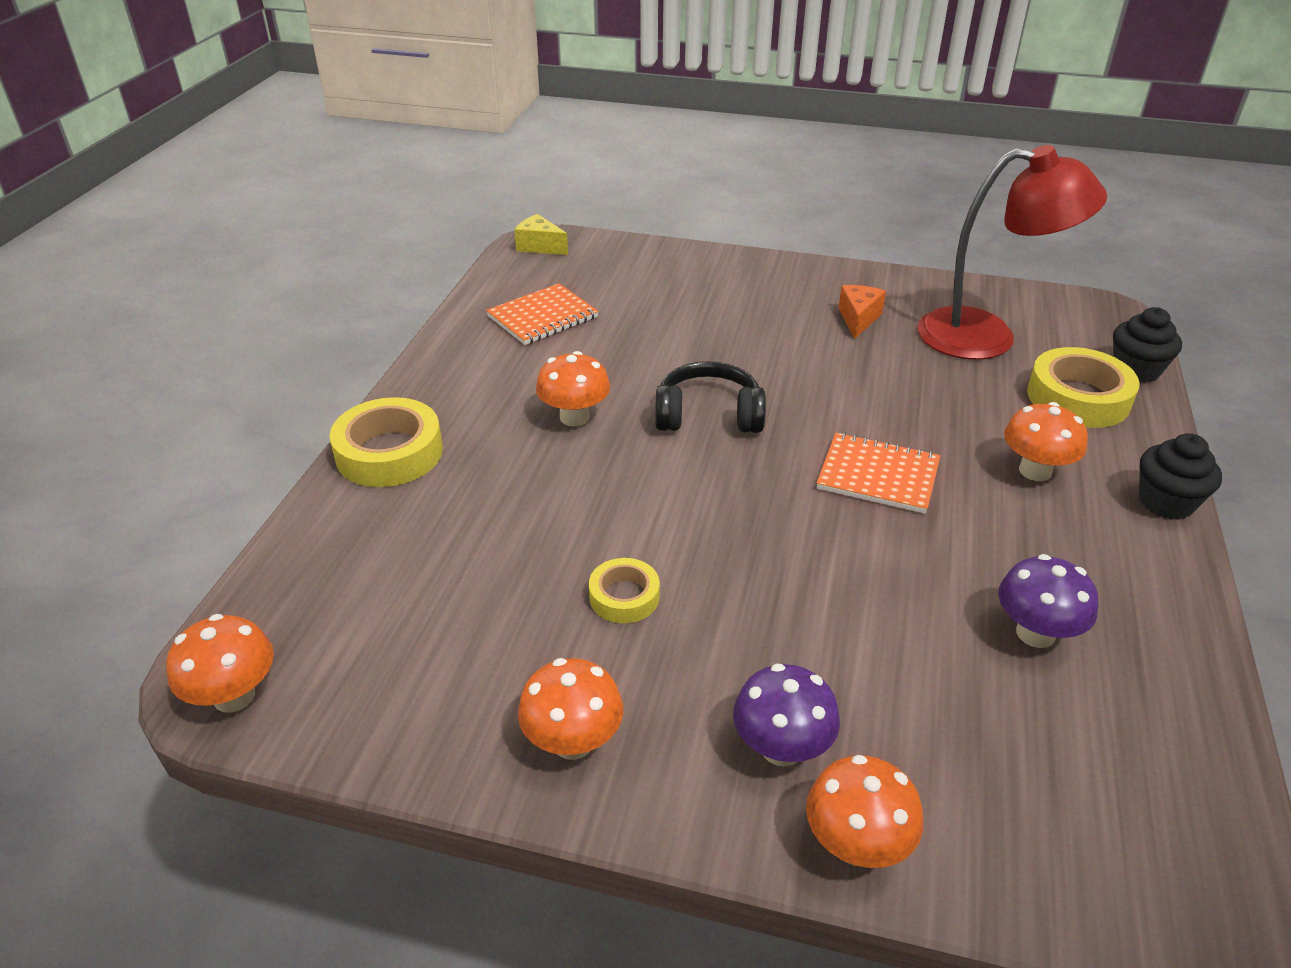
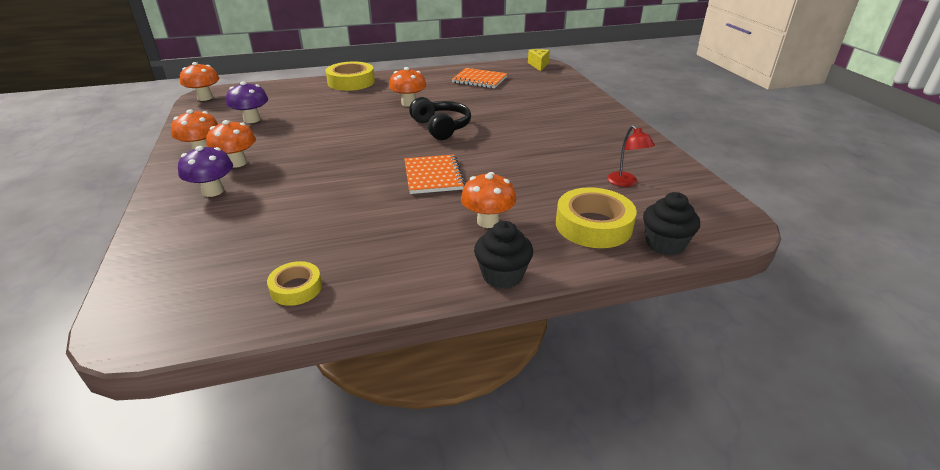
camera: 60 degrees right, 5 degrees down
(624, 597) = (292, 140): yellow tape -> yellow tape (296, 288)
(856, 844) = (160, 219): orange mushroom -> orange mushroom (237, 163)
(858, 319) = (585, 143): orange cheese -> none
(987, 336) = (625, 183): red lamp -> red lamp, size x0.42
(1035, 633) = (329, 243): purple mushroom -> purple mushroom (252, 120)

